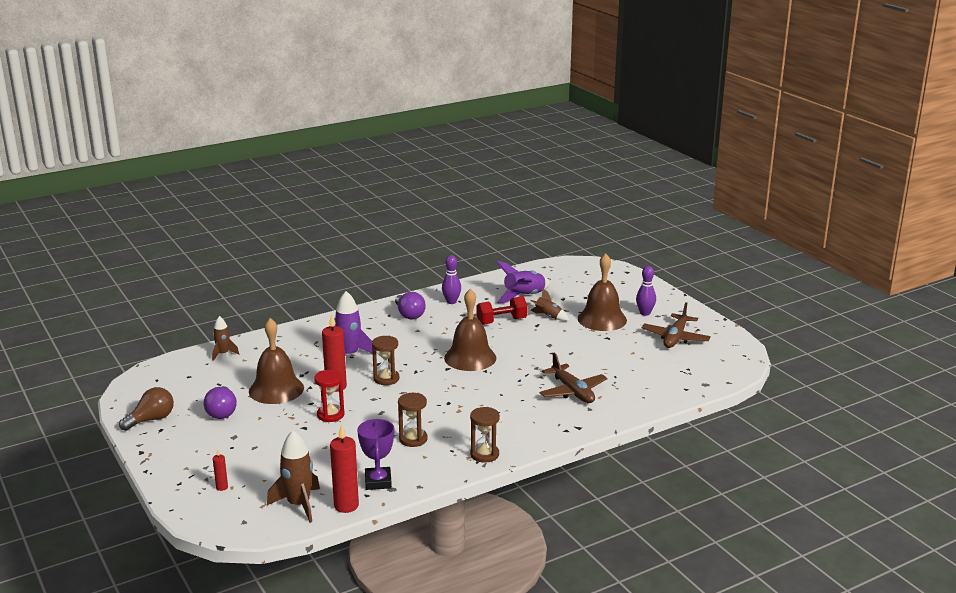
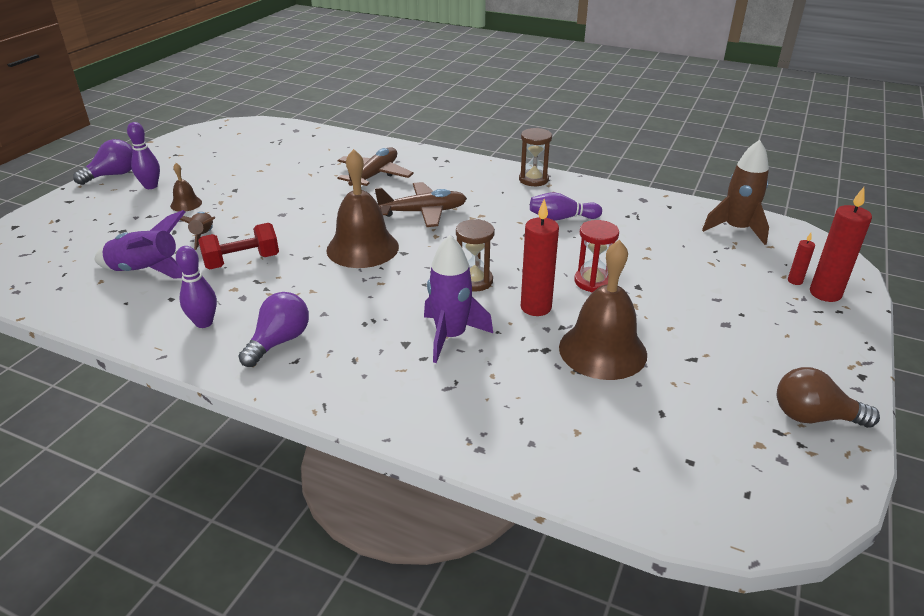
camera: 125 degrees left, 10 degrees up
(222, 412) = (706, 364): purple light bulb -> purple light bulb (113, 175)
(223, 354) = (590, 468): brown rocket -> none
(346, 506) = (697, 208): red candle -> red candle (825, 293)
(378, 482) = (645, 208): purple trophy -> none
(413, 439) = (561, 218): brown hourglass -> purple bowling pin
(501, 321) = (242, 261): red dumbbell -> red dumbbell turned 60 degrees counterclockwise
(602, 319) = (186, 204): brown bell -> brown bell, size x0.47
(675, 338) = (206, 159): brown plane -> brown plane (423, 212)

